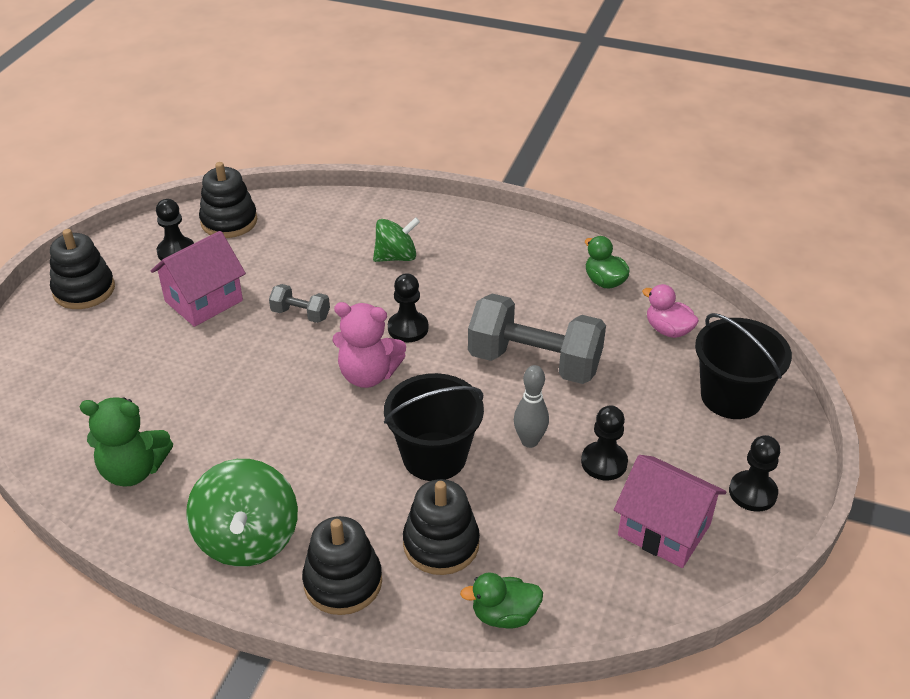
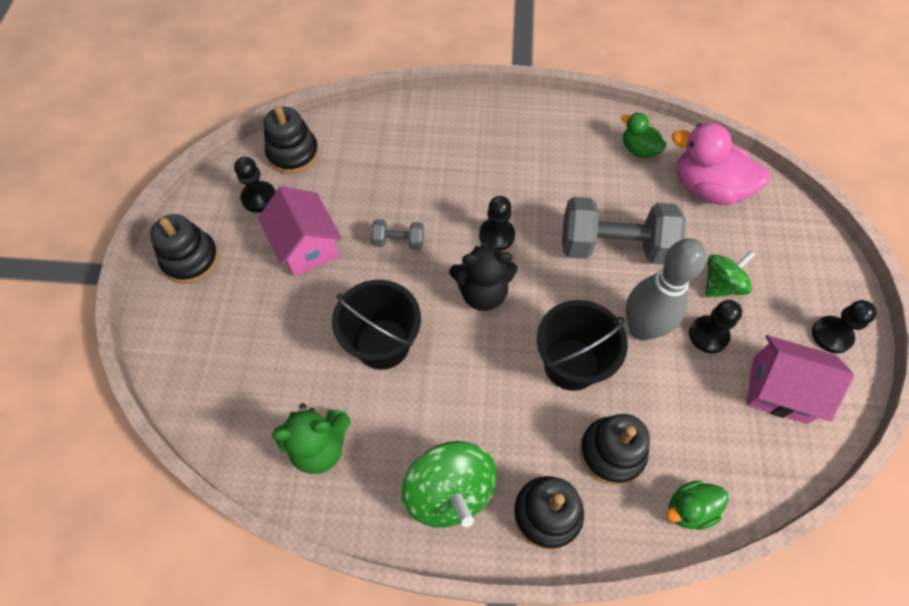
camera: 15 degrees left, 20 degrees up
(204, 301) = (306, 246): pink house -> pink house turned 60 degrees counterclockwise
(368, 375) = (482, 293): pink teddy bear -> black teddy bear
(396, 257) = (456, 161): green spinning top -> green spinning top (721, 285)
(529, 441) = (642, 328): grey bowling pin -> grey bowling pin, size x1.78
(668, 330) = (707, 188): pink duck -> pink duck, size x1.82
(731, 397) = (781, 244): black bucket -> black bucket (382, 344)

